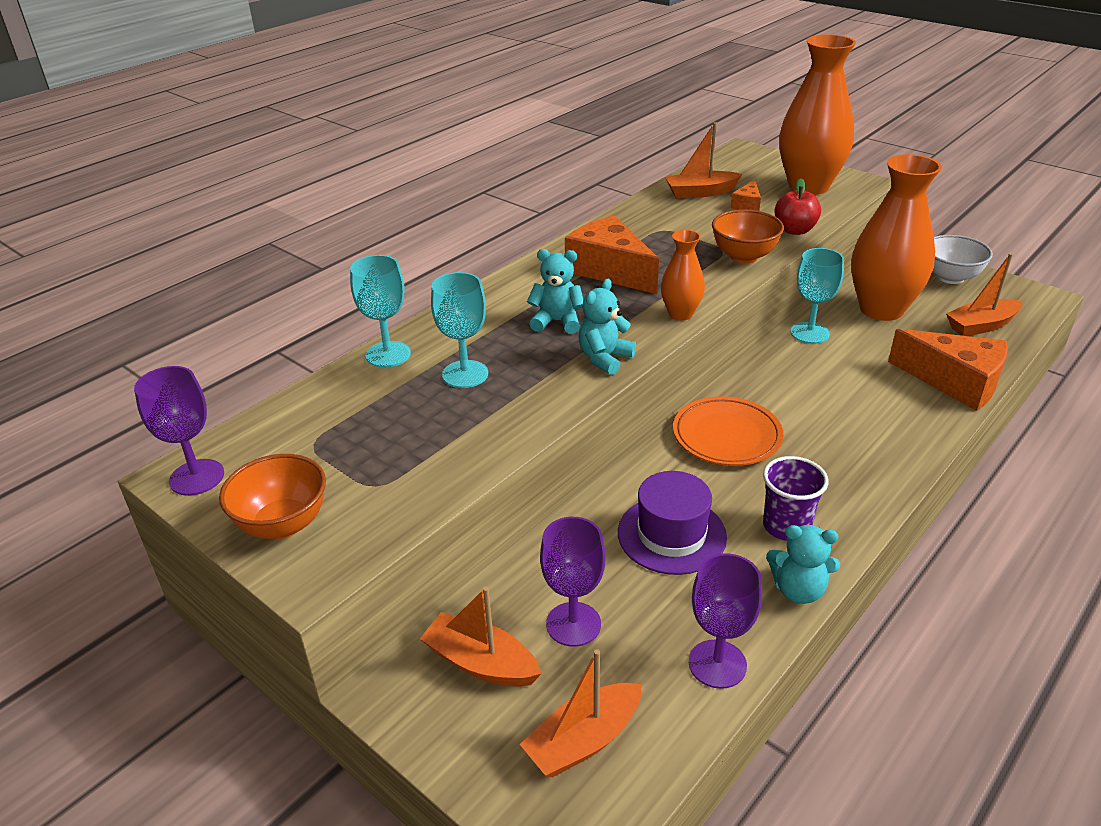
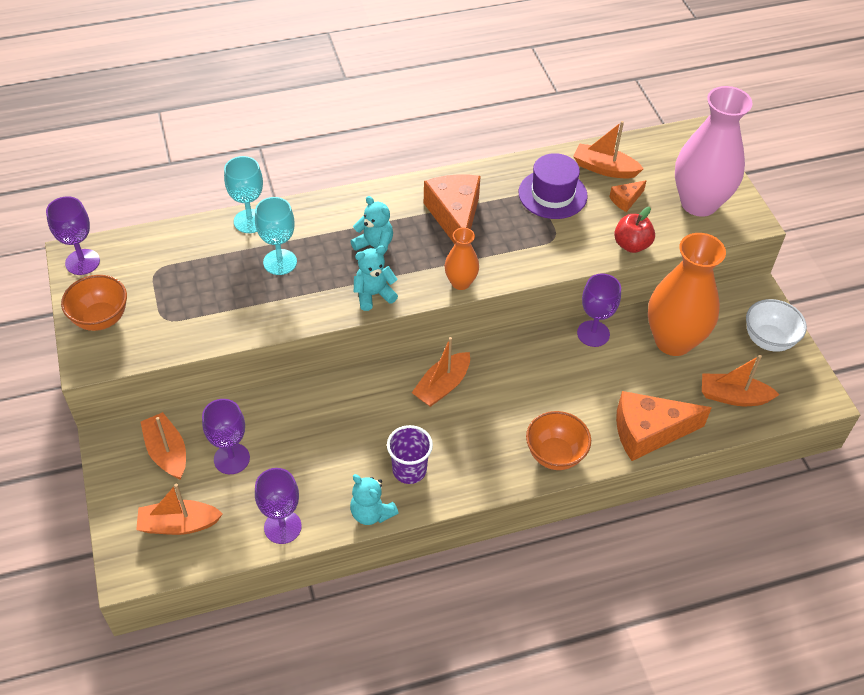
camera: 30 degrees right, 15 degrees up
(671, 534) = (337, 436): purple hat -> purple hat (552, 194)
(726, 436) = (442, 386): orange plate -> orange boat
(744, 256) = (562, 252): orange bowl -> orange bowl (555, 455)
(808, 186) = (699, 203): orange vase -> pink vase
(810, 333) = (593, 333): turquoise goblet -> purple goblet
(955, 382) = (648, 432): orange cheese -> orange cheese turned 105 degrees clockwise

